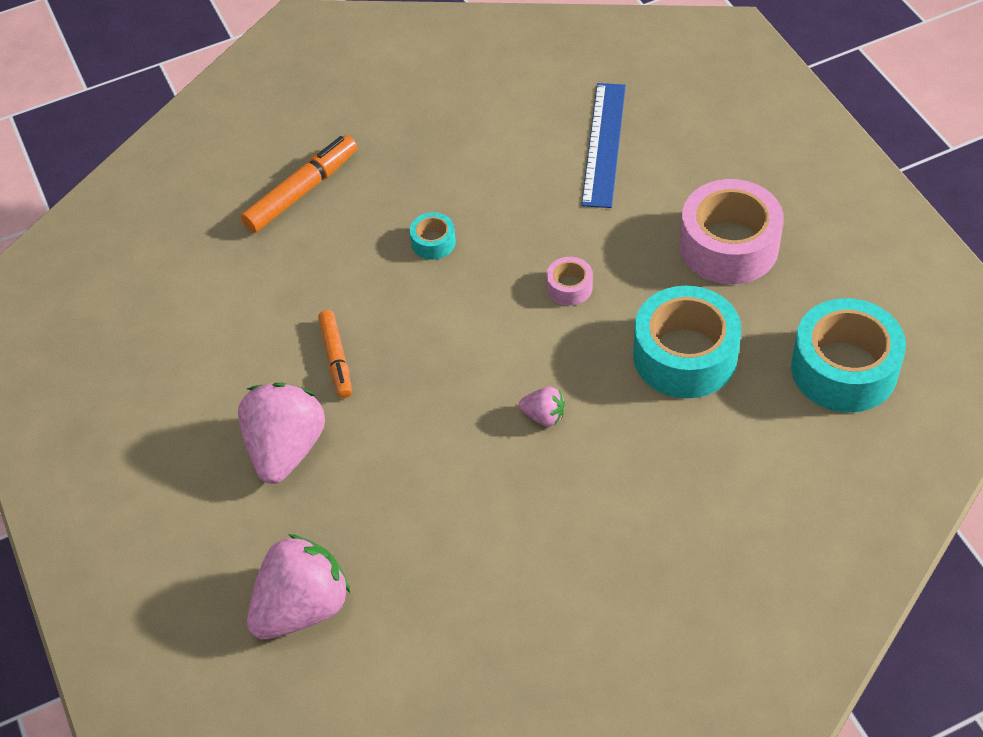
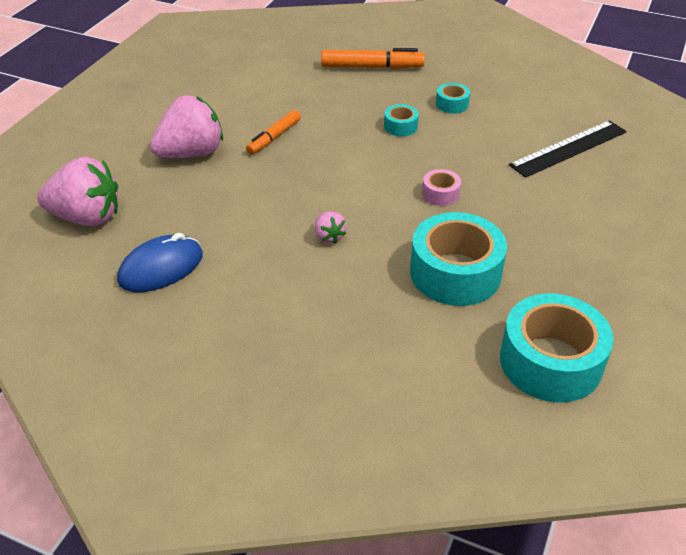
camera: 45 degrees right, 10 degrees down
(442, 175) = (452, 104): none -> turquoise tape
(454, 583) = (161, 268): none -> blue mouse
(603, 144) = (568, 148): blue ruler -> black ruler
(729, 246) = (572, 244): pink tape -> none

